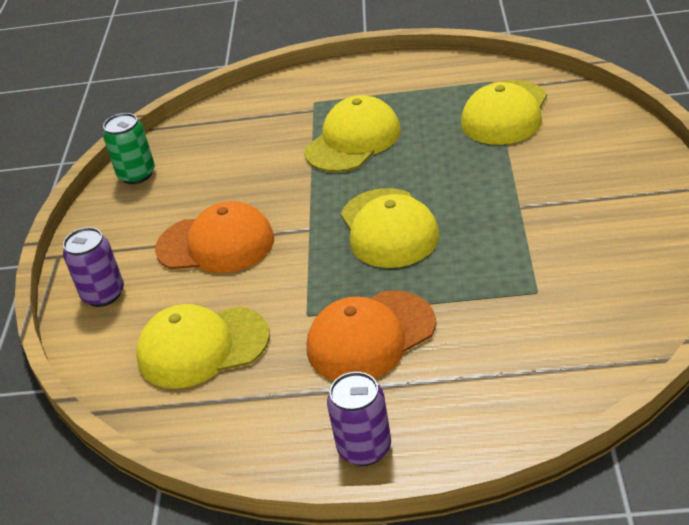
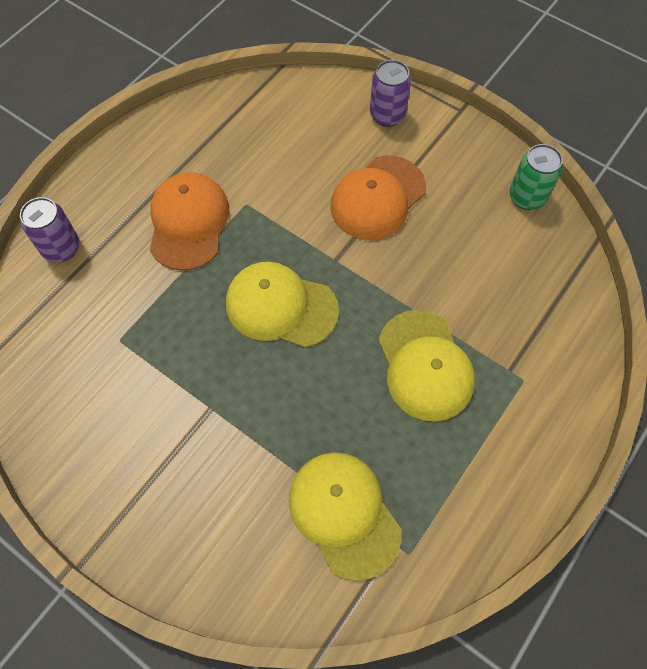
camera: 120 degrees right, 25 degrees up
(202, 347) = (277, 138): yellow cap -> none
(364, 448) = (112, 165): purple can -> purple can (61, 248)

